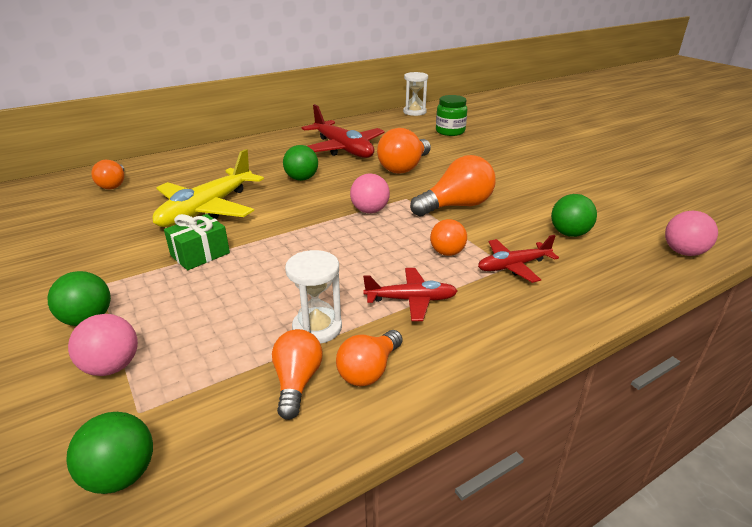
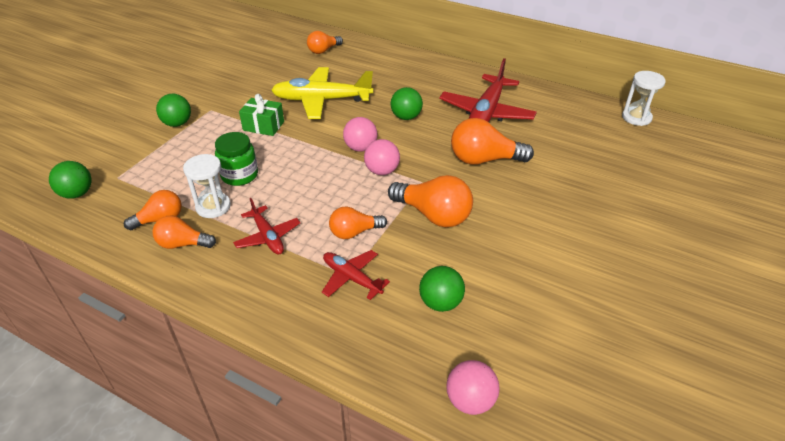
camera: 60 degrees right, 10 degrees up
(112, 366) = (145, 152): pink ball -> pink ball (360, 148)
(450, 131) = (610, 158): green jar -> green jar (239, 175)

